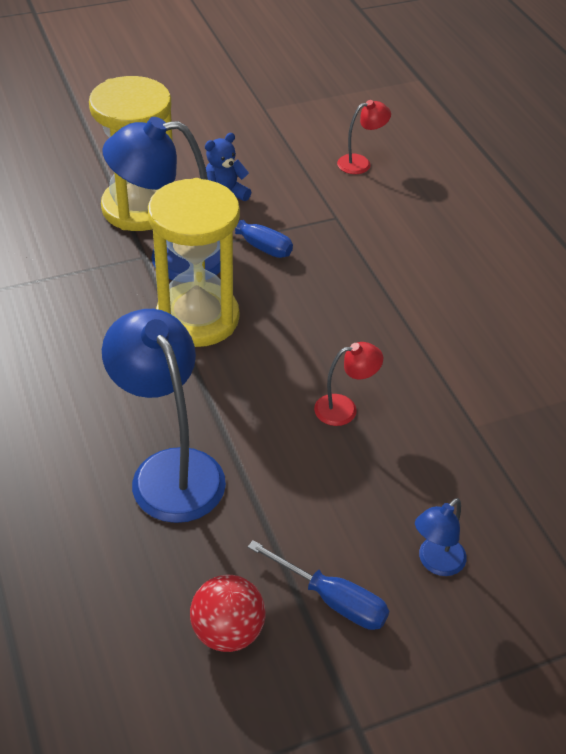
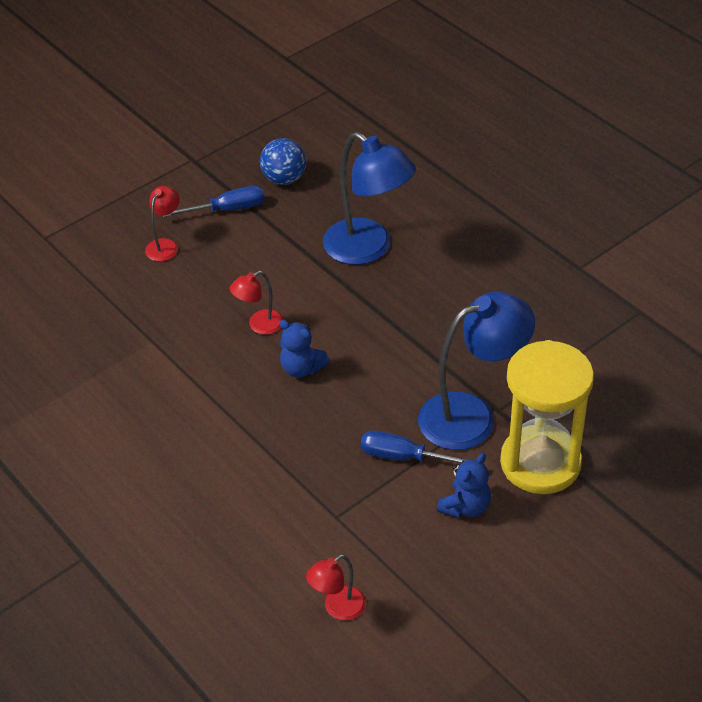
camera: 165 degrees right, 0 degrees up
(197, 318) = (413, 364): yellow hourglass -> none
(227, 631) = (284, 179): red ball -> blue ball
(315, 347) = (302, 368): none -> blue teddy bear
(332, 599) = (227, 209): blue screwdriver -> blue screwdriver turned 150 degrees clockwise
(435, 563) = (165, 245): blue lamp -> red lamp

